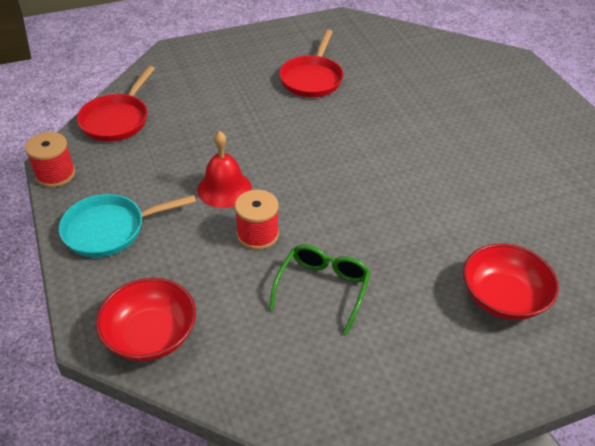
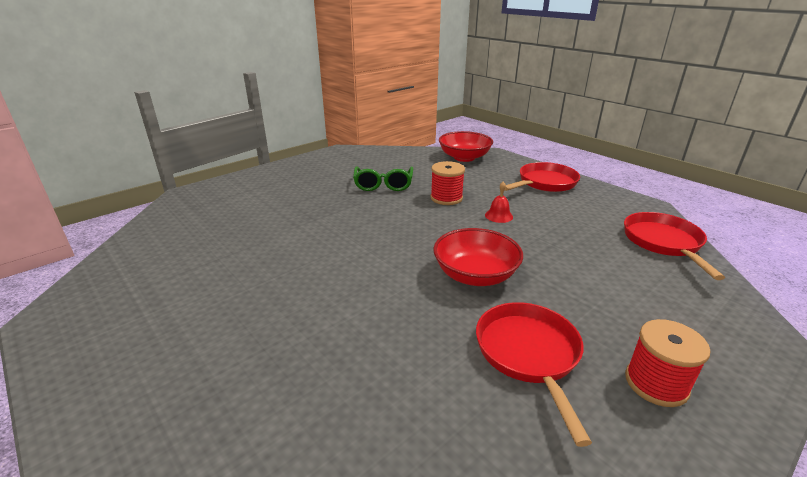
camera: 160 degrees right, 15 degrees down
(55, 174) = (631, 199): red spool -> red spool (656, 383)
(110, 229) = (545, 183): turquoise pan -> red pan
(224, 189) = (498, 216): red bell -> red bell, size x0.58
(503, 298) = (258, 201): red bowl -> red bowl (475, 275)

